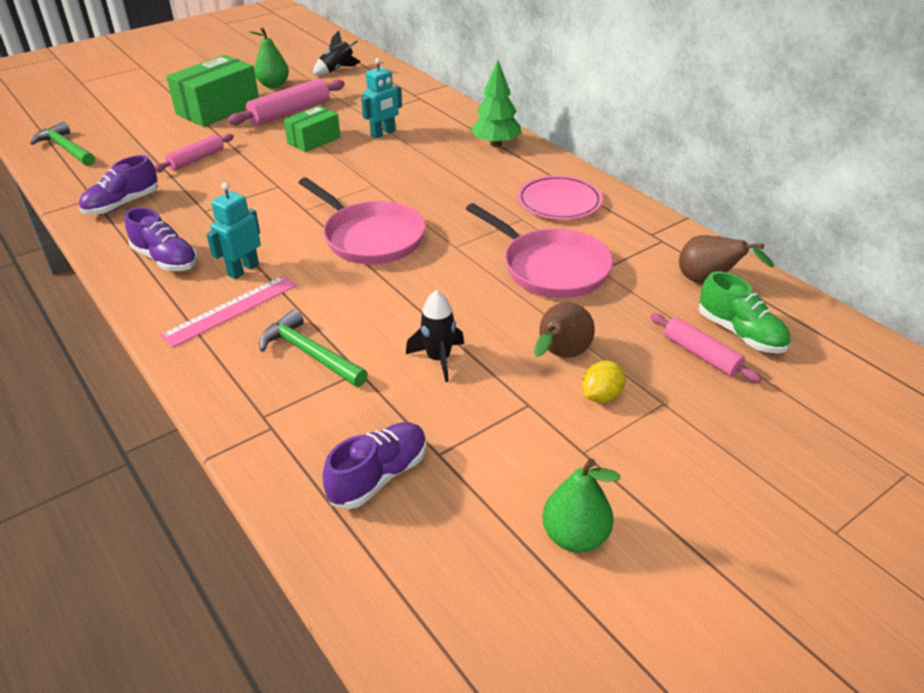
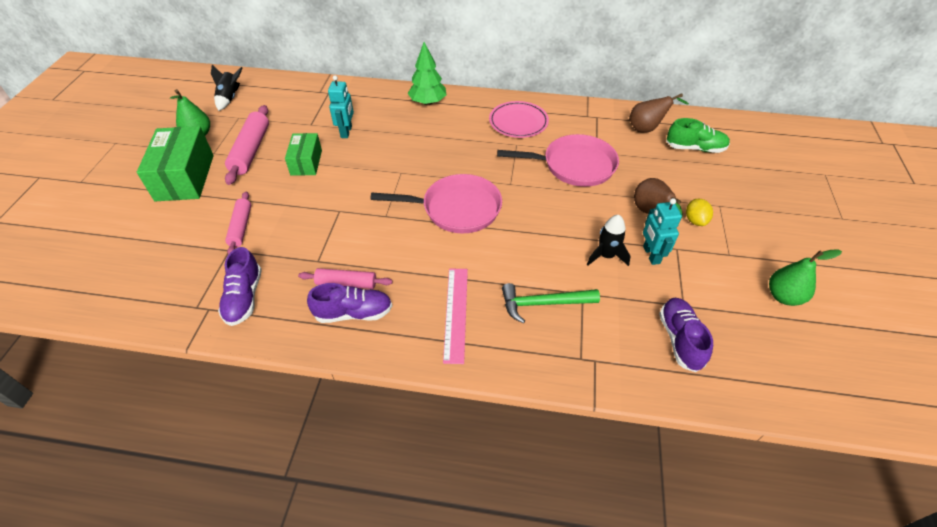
camera: 45 degrees left, 10 degrees up
(66, 148) = (101, 286): green hammer -> none
(243, 270) = (417, 282): turquoise robot -> turquoise robot (651, 255)
(701, 355) = (697, 170): pink rolling pin -> pink rolling pin (346, 283)

